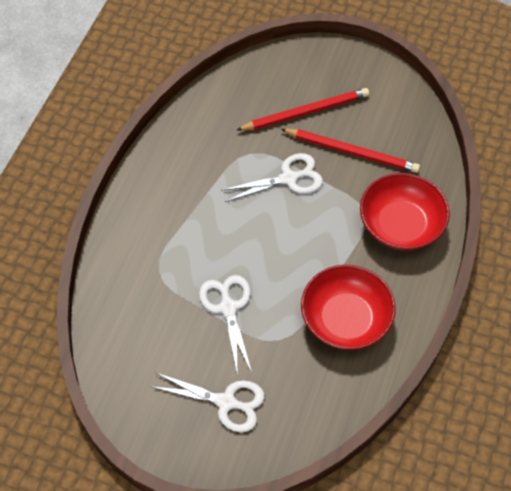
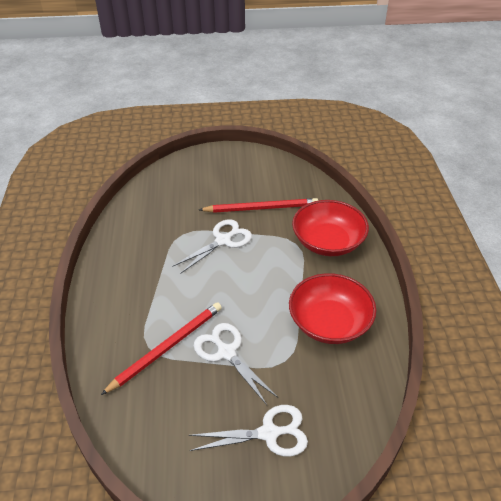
camera: 25 degrees left, 15 degrees down
(306, 112) = (211, 194): red pencil -> red pencil (167, 347)

